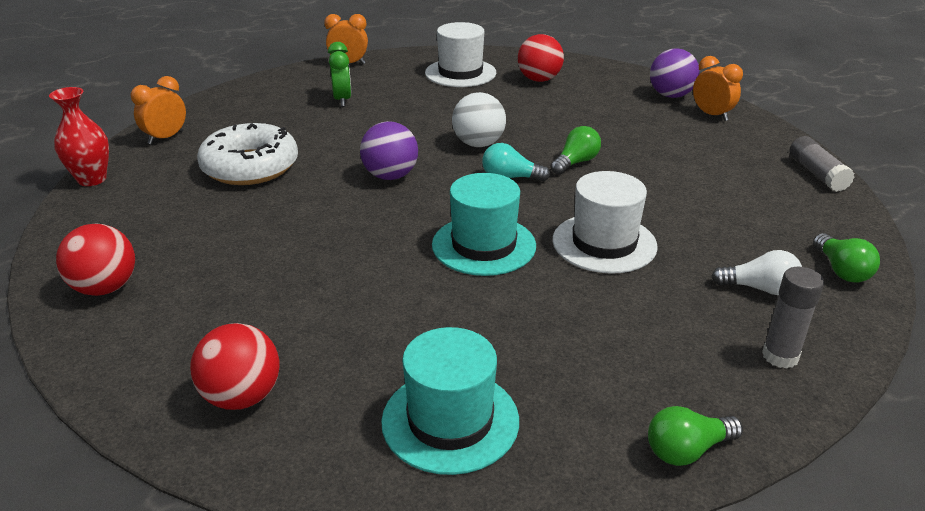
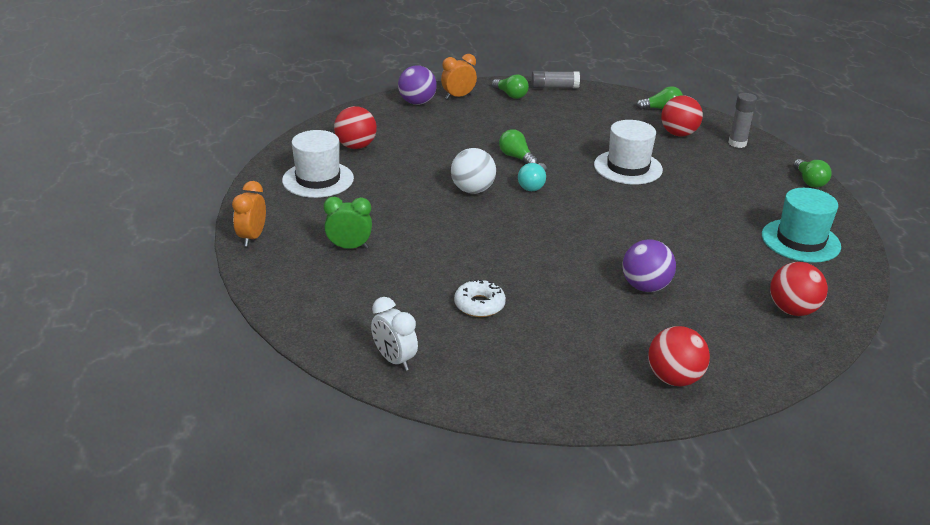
camera: 80 degrees left, 0 degrees up
(92, 179) = (477, 405): red vase -> none
(166, 138) = (394, 360): orange clock -> white clock
(250, 167) = (479, 305): white donut -> white donut, size x0.55
(390, 176) = (517, 234): purple ball -> purple ball (645, 287)
(484, 245) = (626, 208): turquoise hat -> none
(753, 146) = (510, 95): none -> green light bulb
(759, 288) = (678, 134): white light bulb -> red ball

